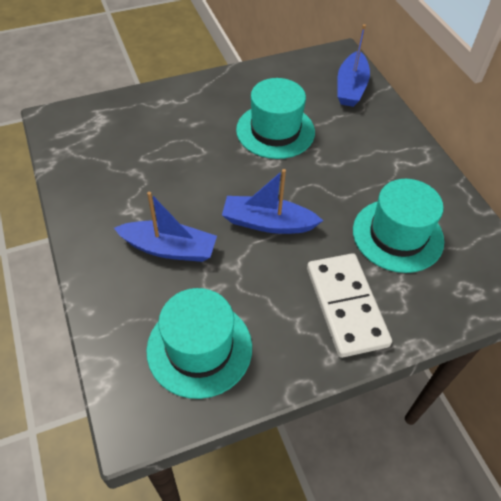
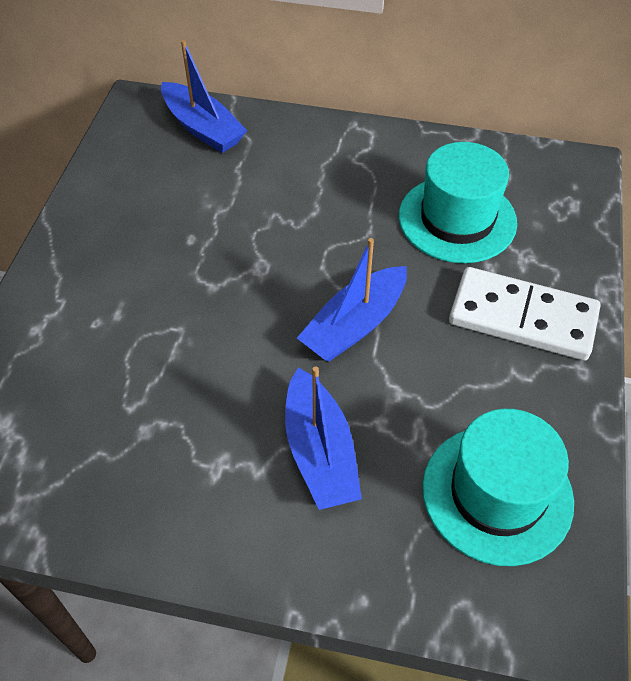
camera: 55 degrees left, 0 degrees up
(169, 248) = (320, 452): blue boat -> blue boat turned 120 degrees clockwise
(275, 131) = (210, 237): turquoise hat -> none

